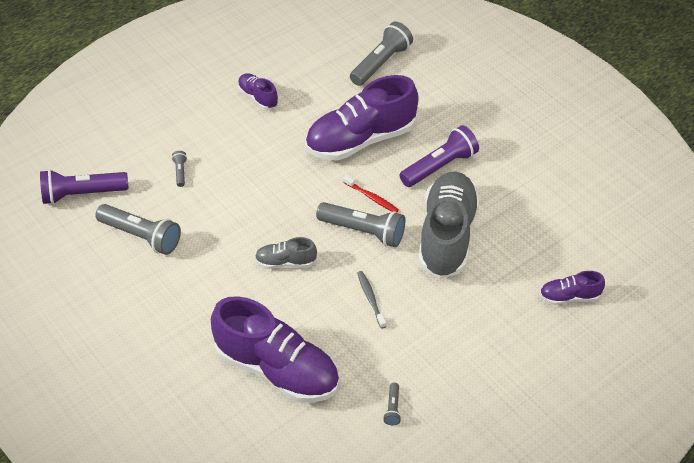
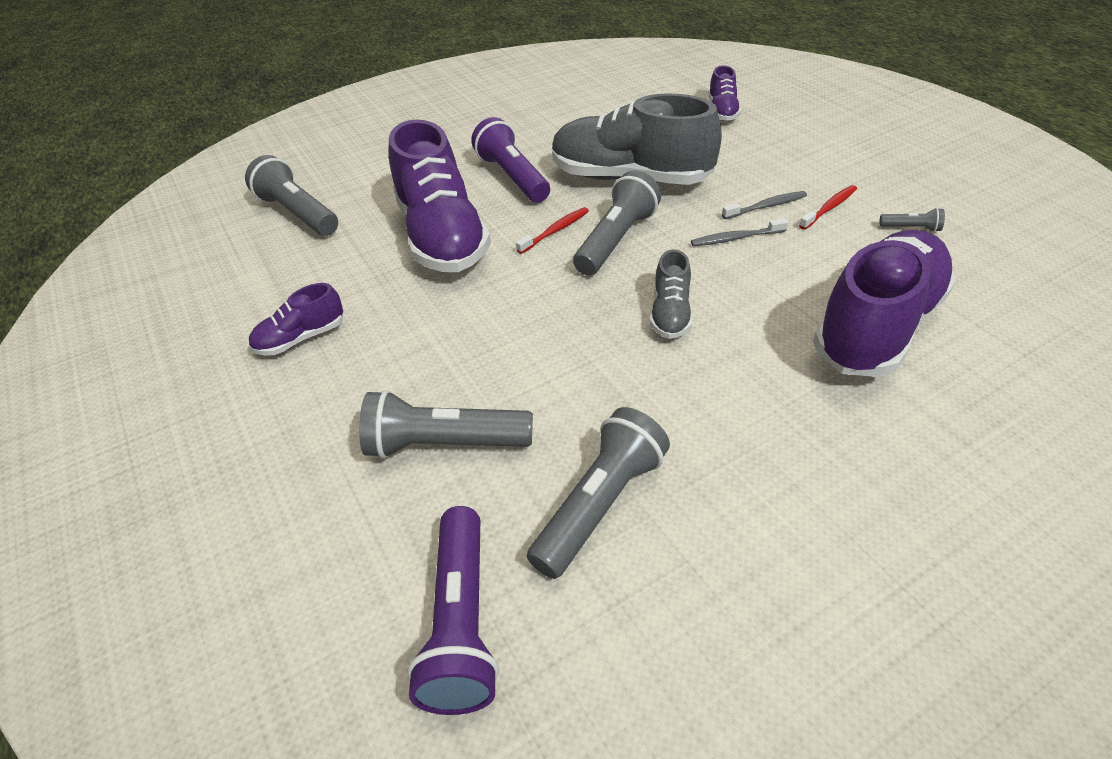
camera: 80 degrees left, 5 degrees down
(180, 172) = (445, 444): grey flashlight -> grey flashlight, size x2.22
(414, 319) = (766, 206): none -> grey toothbrush
(416, 359) = (829, 208): none -> red toothbrush

